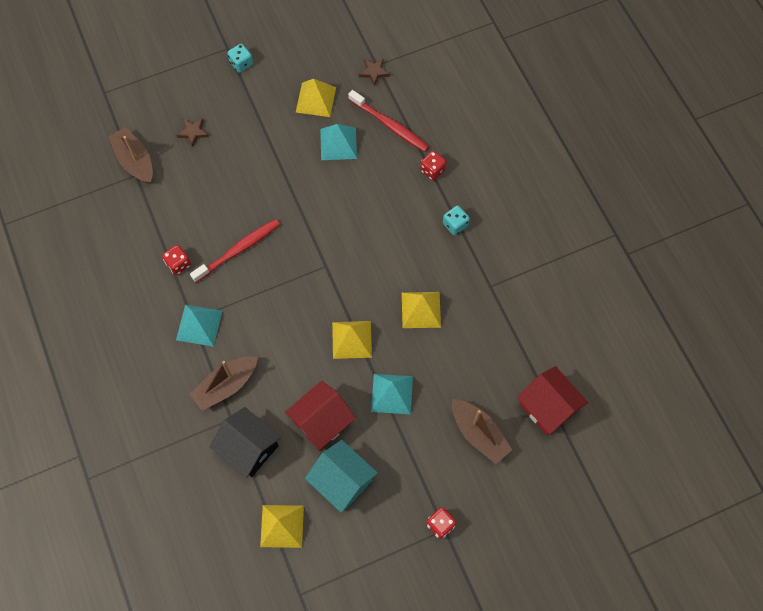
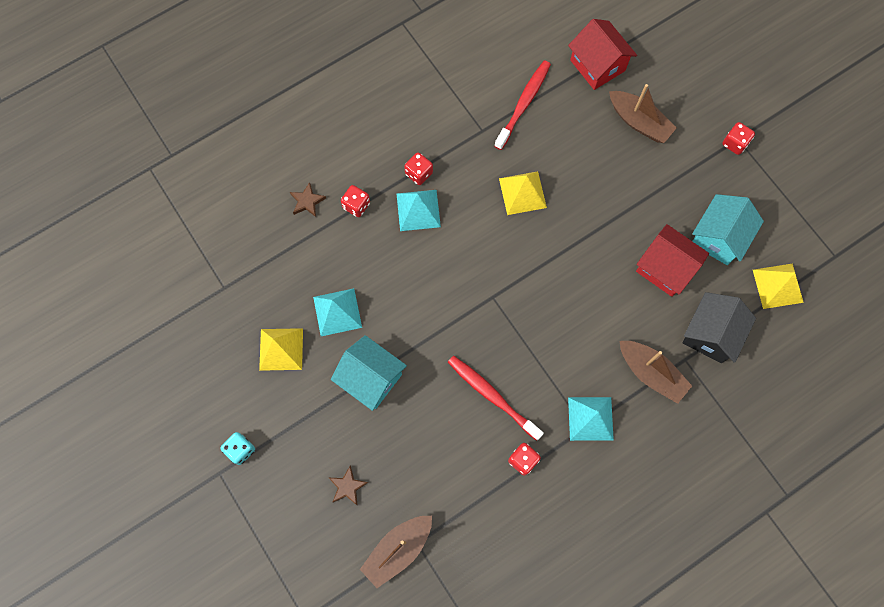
camera: 100 degrees left, 5 degrees up
(276, 161) = (371, 378): none -> turquoise house
(352, 339) = (570, 255): yellow pyramid -> none
(374, 72) = (234, 289): brown star -> brown star (307, 201)
(390, 125) = (305, 259): red toothbrush -> red toothbrush (523, 104)
(392, 394) = (619, 206): turquoise pyramid -> turquoise pyramid (418, 210)
(455, 225) = (419, 173): turquoise dice -> red dice
(478, 433) = (639, 122): brown boat -> brown boat turned 90 degrees clockwise
(547, 407) = (597, 65): red house -> red house turned 75 degrees counterclockwise

